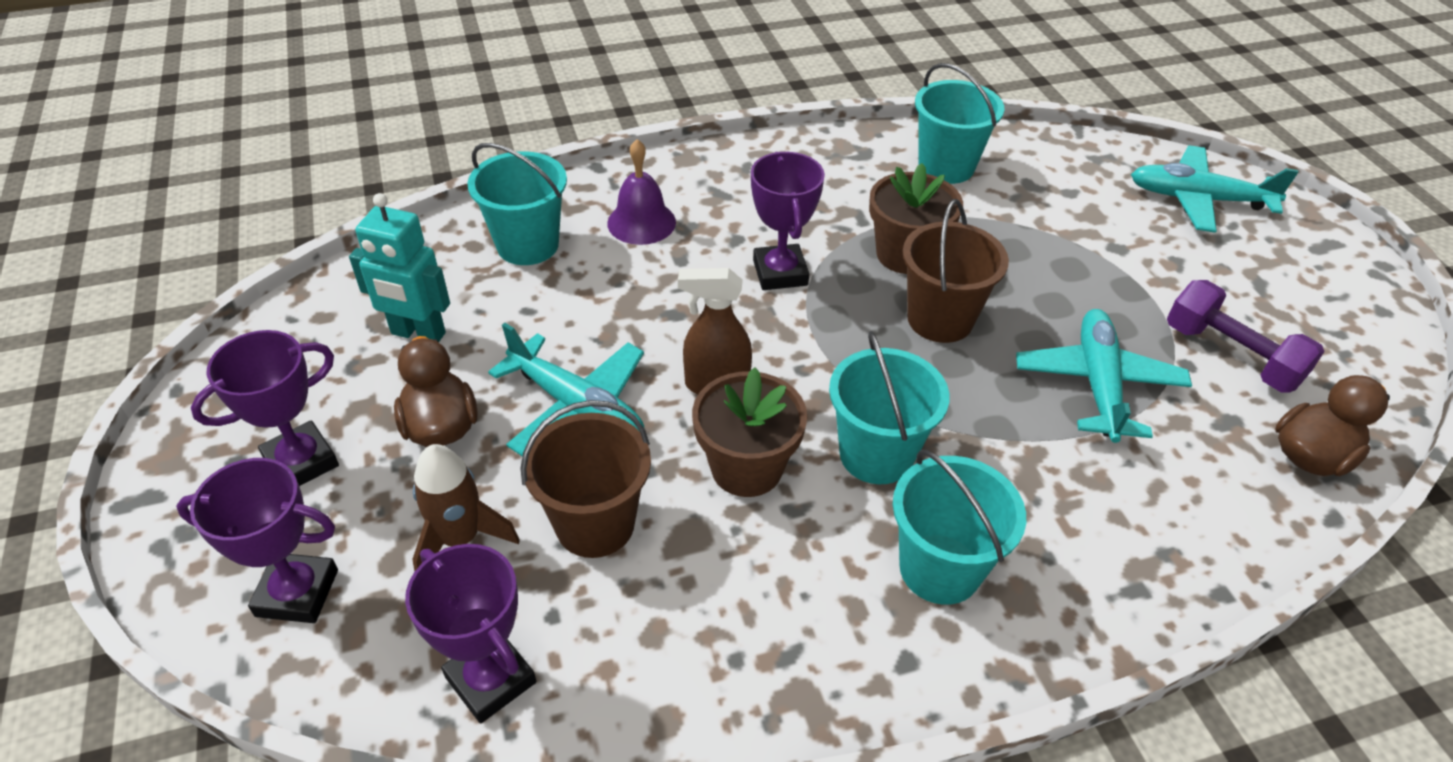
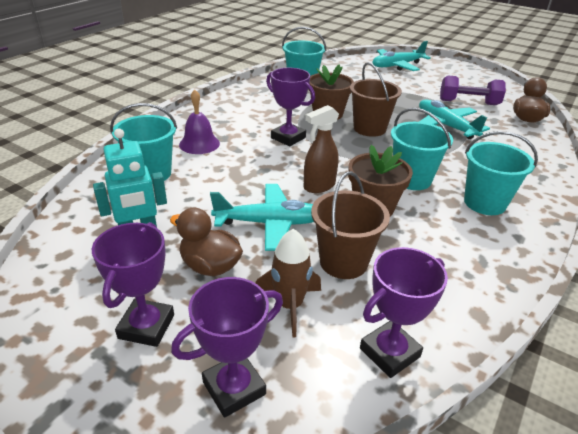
camera: 40 degrees left, 10 degrees down
(490, 679) = (389, 352): purple trophy -> purple trophy turned 45 degrees counterclockwise

